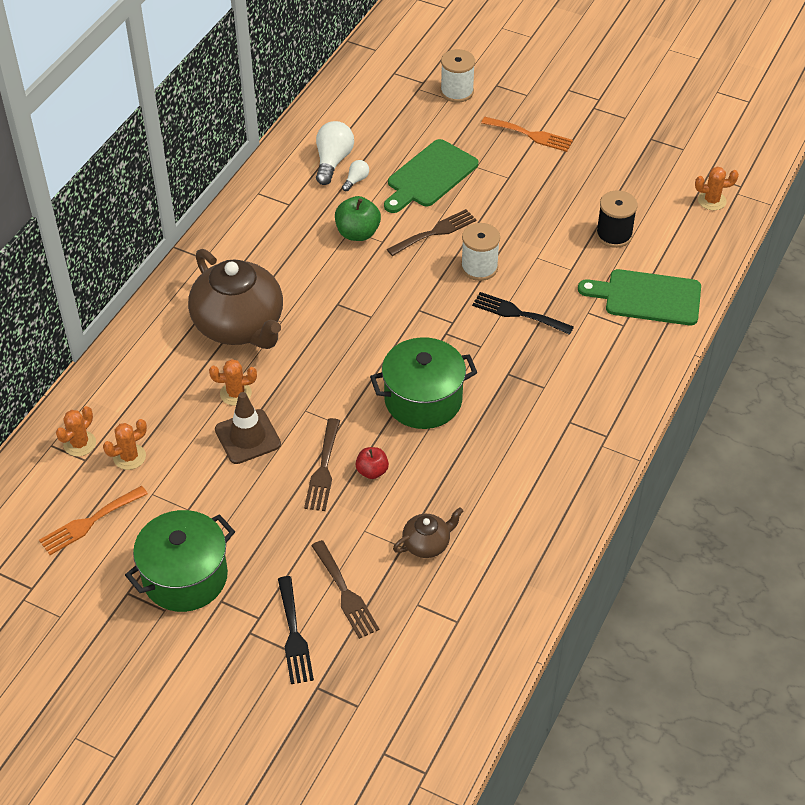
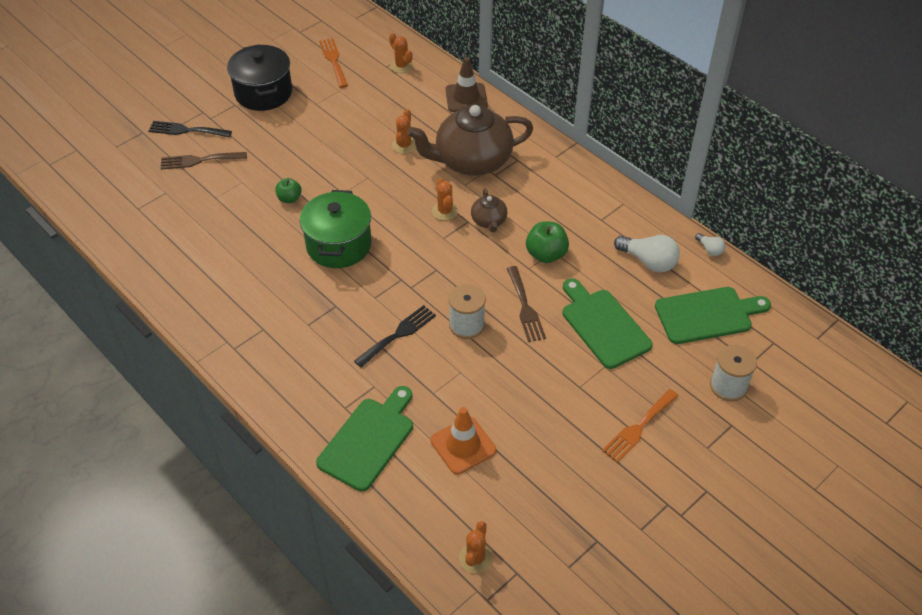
camera: 110 degrees right, 0 degrees up
(129, 457) = (376, 85): orange cactus -> orange cactus (445, 211)
(185, 577) = (263, 93): green pot -> black pot
(247, 437) = (360, 143): brown traffic cone -> brown traffic cone (466, 98)
(323, 469) = (307, 174): brown fork -> none
(356, 180) = (616, 271): white light bulb -> white light bulb (709, 249)
(372, 471) = (289, 198): red apple -> green apple
(382, 115) = (707, 315): none -> green cutting board
(427, 544) = (208, 210): brown teapot -> brown teapot (489, 221)
(614, 235) = (463, 445): black spool -> orange traffic cone

